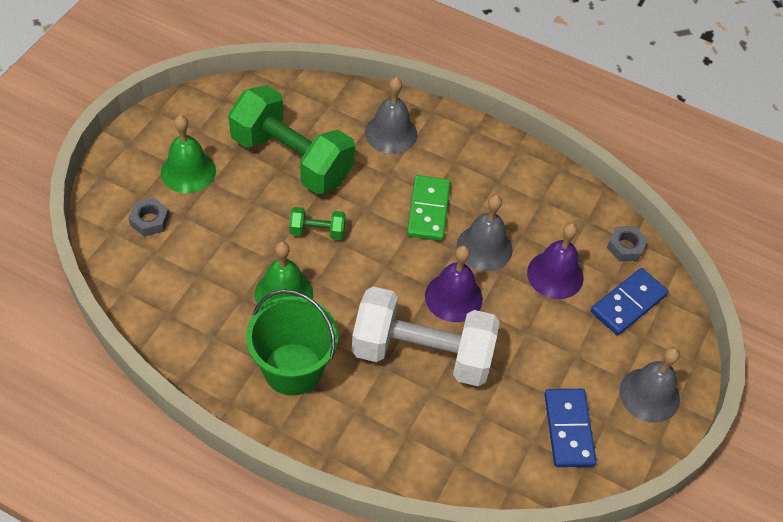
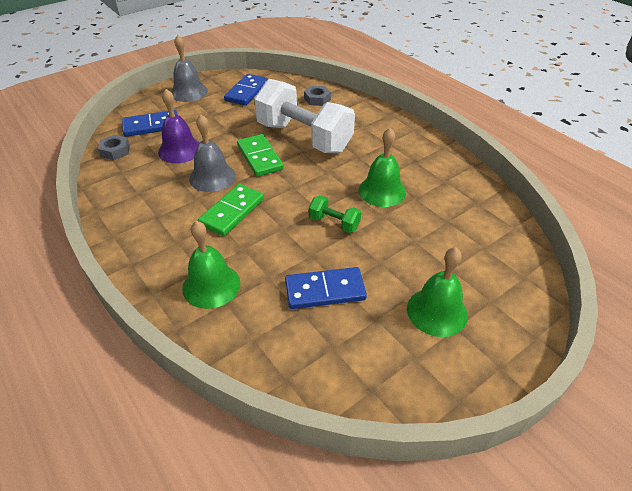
camera: 150 degrees left, 10 degrees down
(149, 220) = (485, 275): grey nut -> grey nut (317, 99)
(292, 159) = (325, 290): green dumbbell -> blue domino
(293, 369) = (394, 151): green bucket -> none
(391, 133) = (211, 285): grey bell -> green bell
(453, 297) = (260, 157): purple bell -> green domino

